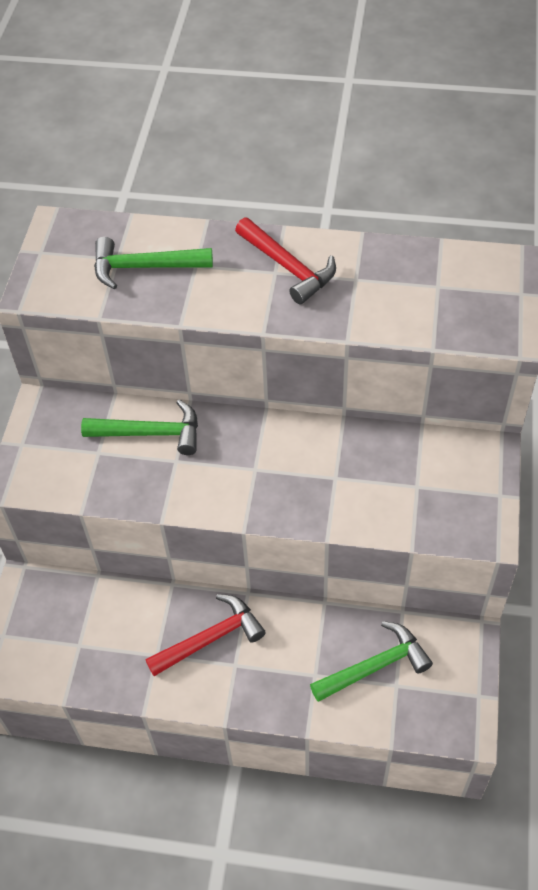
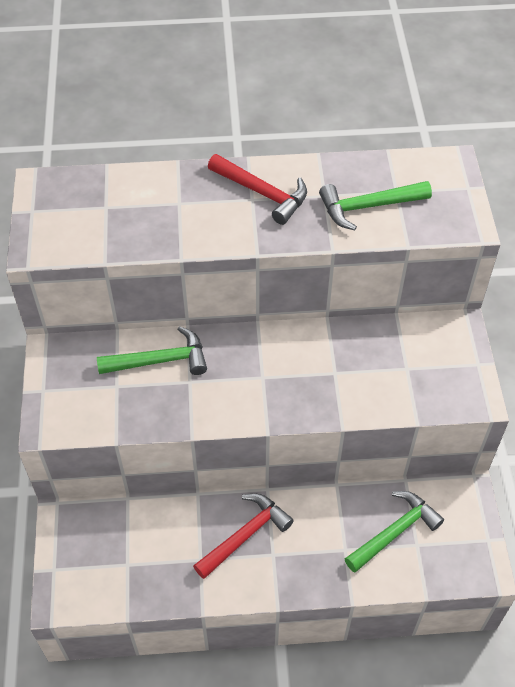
camera: 15 degrees left, 0 degrees up
(144, 267) = (133, 211): green hammer -> green hammer (368, 206)

